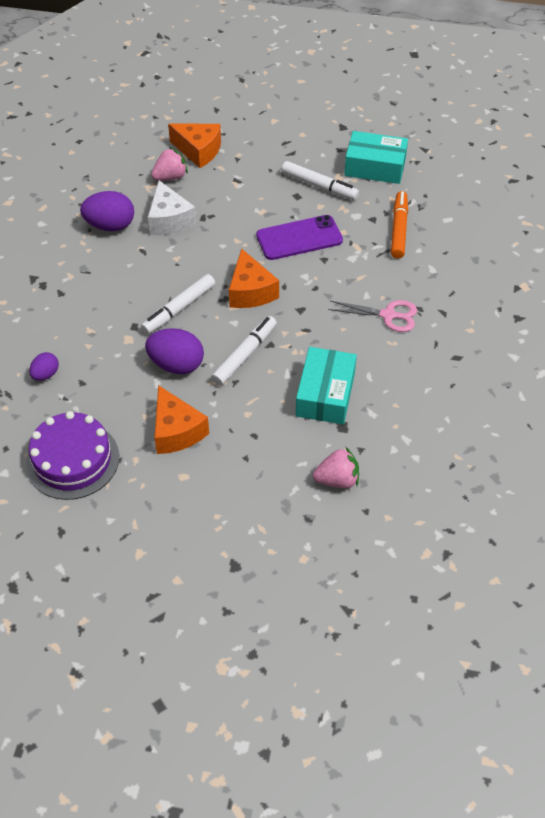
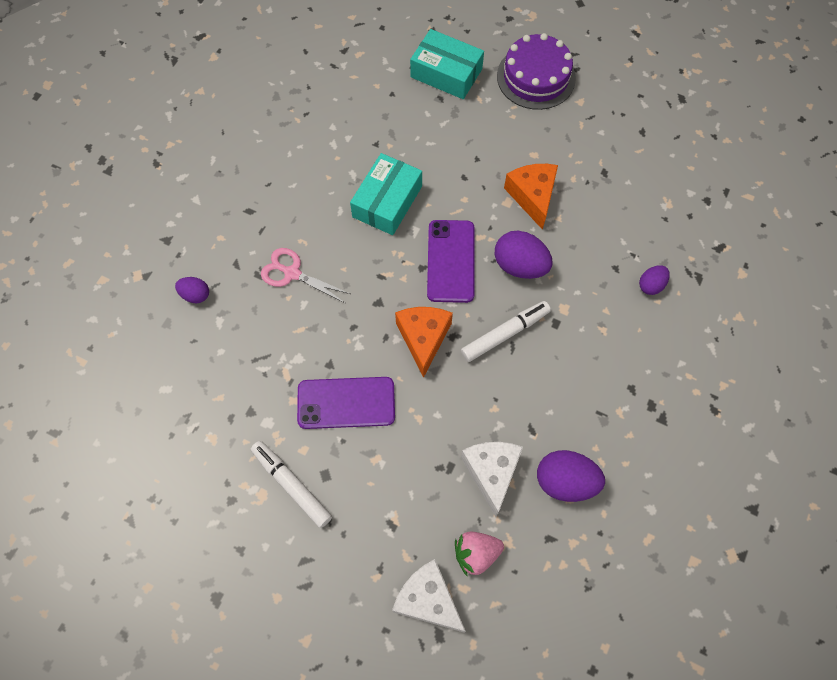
camera: 165 degrees left, 15 degrees up
(72, 460) = (629, 190): purple cake -> purple cake (536, 77)
(198, 151) = (428, 600): orange cheese -> white cheese
(244, 355) = (451, 261): white marker -> purple phone
(337, 480) = (405, 122): pink strawberry -> none
(375, 167) = (208, 502): turquoise box -> turquoise box (446, 73)
(398, 229) = (228, 387): orange marker -> none
(464, 282) = (195, 295): none -> purple egg

